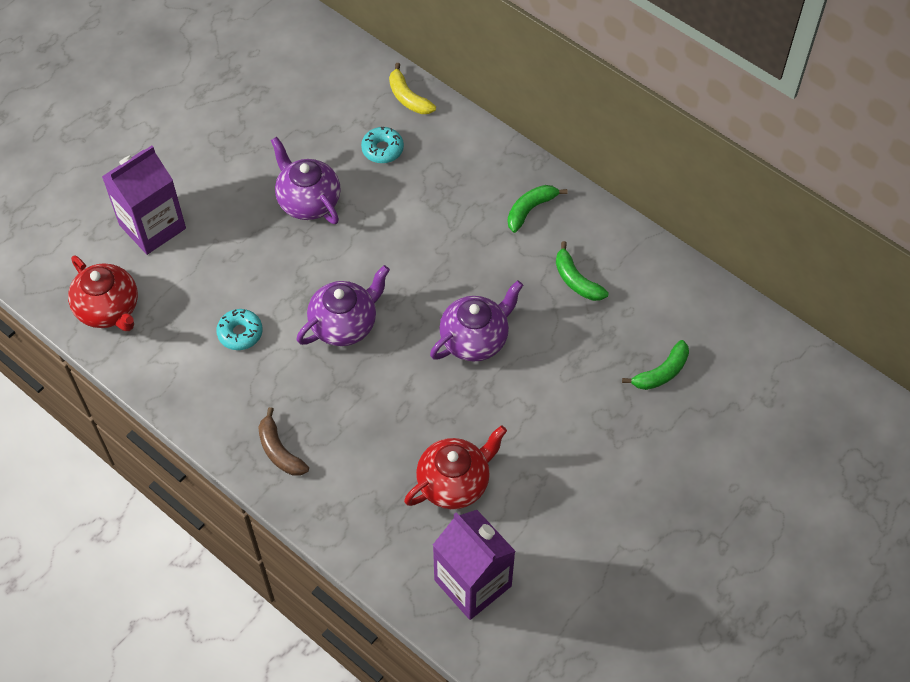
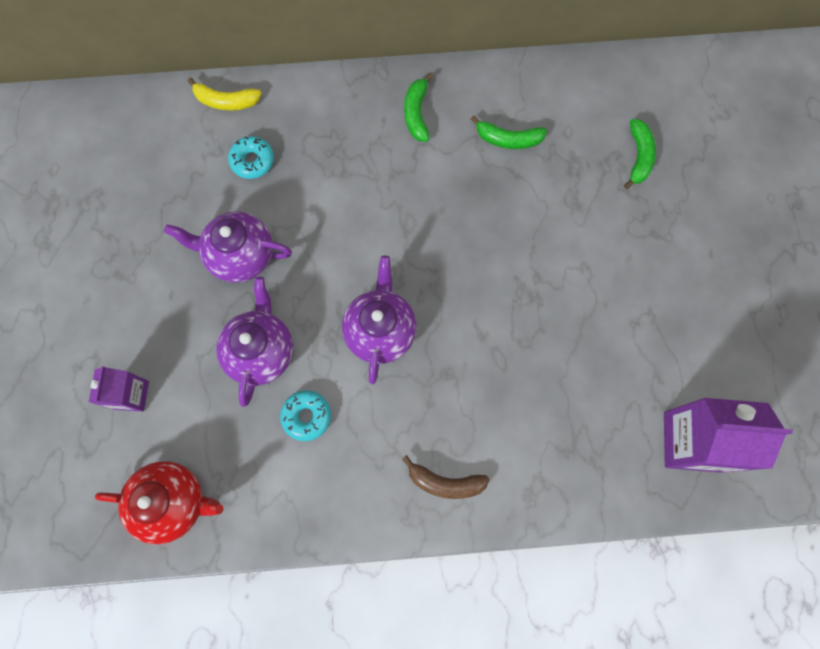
camera: 45 degrees left, 15 degrees up
(152, 226) = (131, 395): purple carton -> purple carton, size x0.56
(454, 482) = (596, 377): red teapot -> none
(475, 339) = (488, 251): purple teapot -> purple teapot (261, 351)

